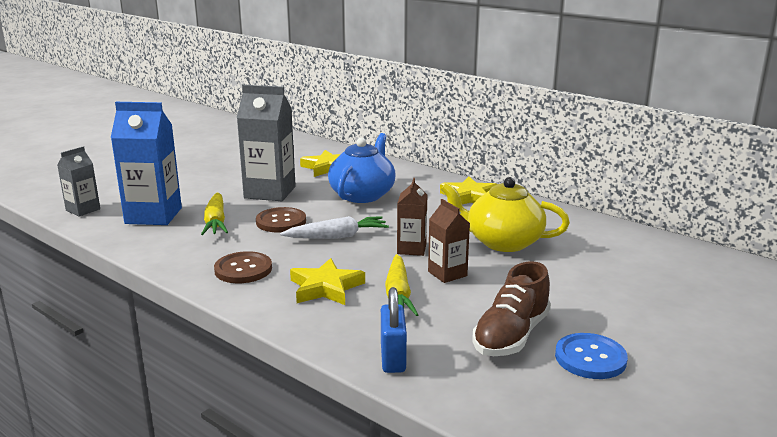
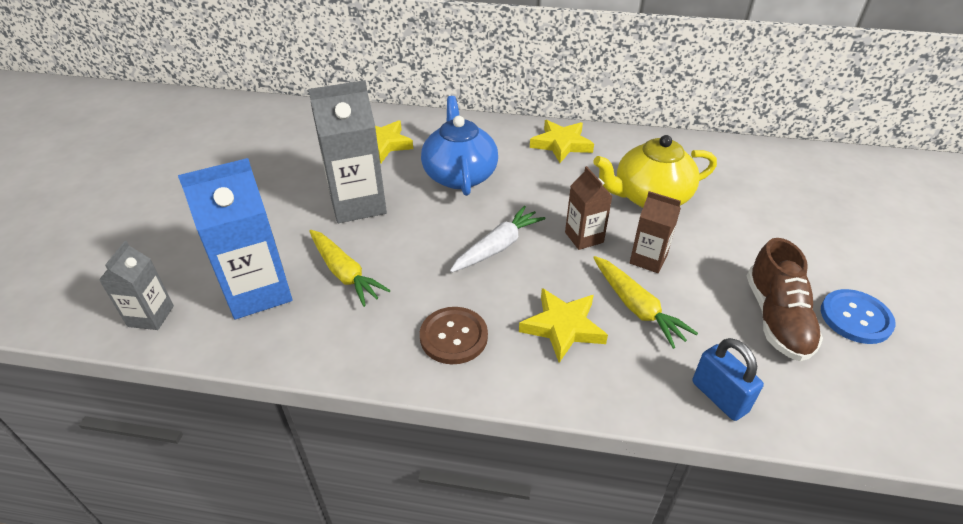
camera: 30 degrees left, 20 degrees up
(281, 222) = (417, 246): brown button -> none

